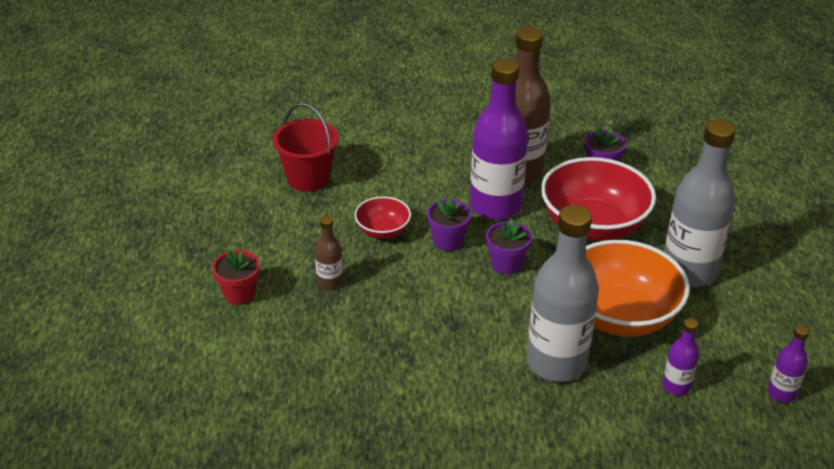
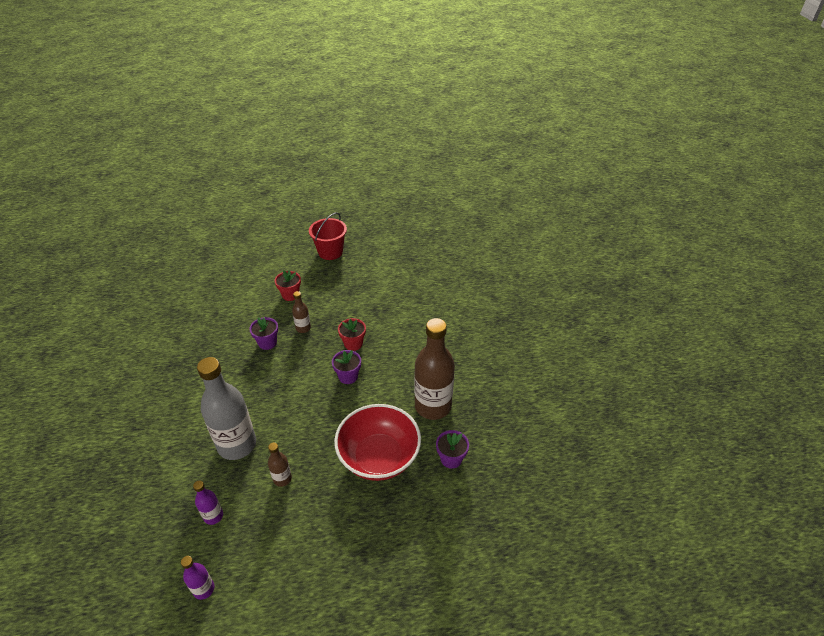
camera: 80 degrees right, 5 degrees up
(308, 178) = (398, 302): red bucket -> red bucket (330, 252)
(383, 231) = (353, 344): red bowl -> red flower pot
(495, 206) = (390, 397): purple bottle -> none
(506, 264) = (329, 409): purple flower pot -> purple flower pot (267, 343)
(619, 316) = (282, 479): orange bowl -> brown bottle
(688, 271) = (334, 524): grey bottle -> none

